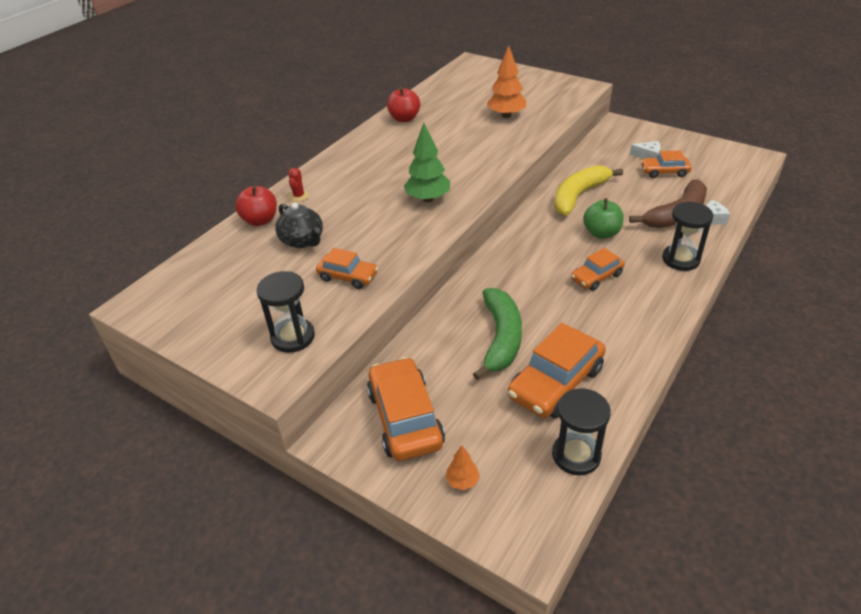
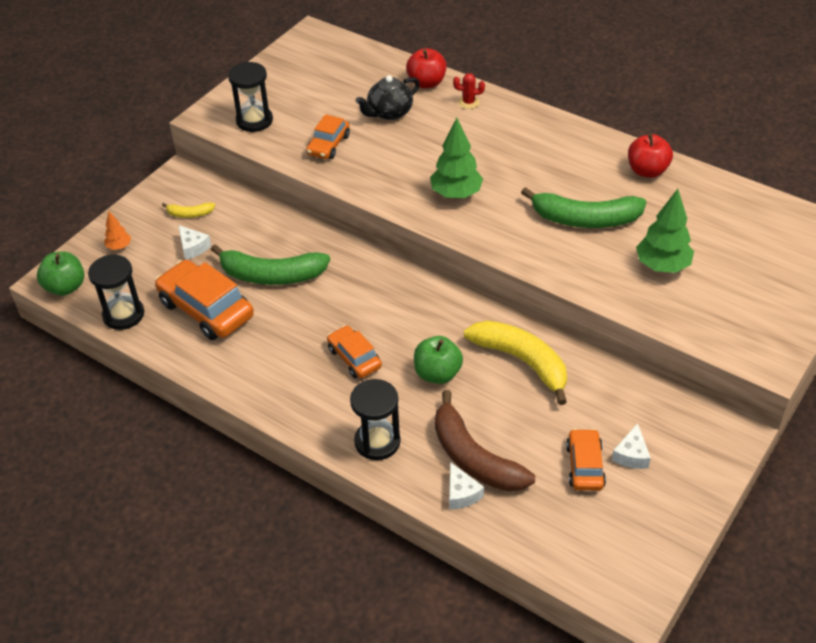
camera: 90 degrees right, 5 degrees up
(405, 418) = (190, 214): orange car -> yellow banana
(459, 142) = (585, 219): none -> green banana
(462, 407) = (193, 247): none -> white cheese
(506, 115) = (662, 266): orange tree -> green tree
(539, 528) = (65, 287): none -> green apple

